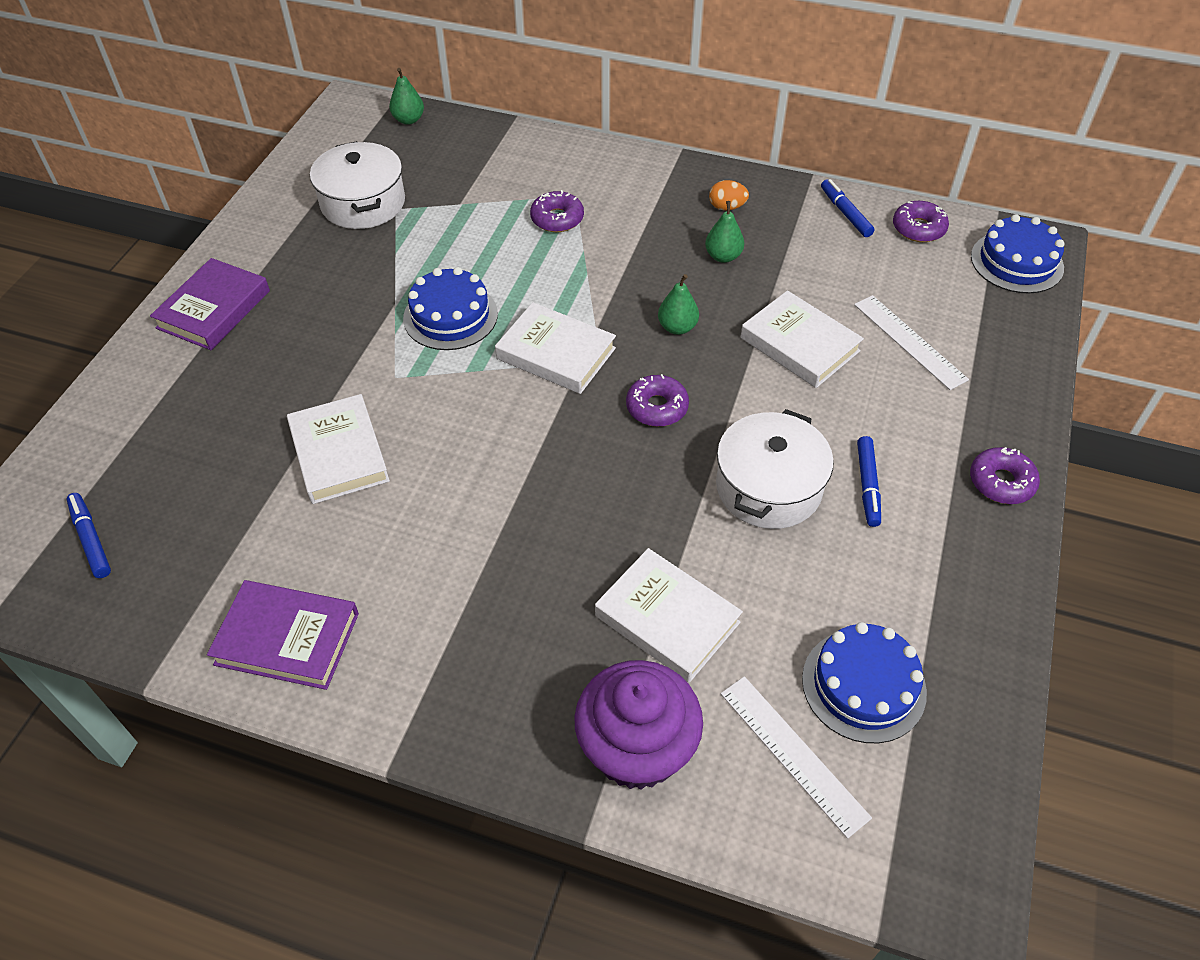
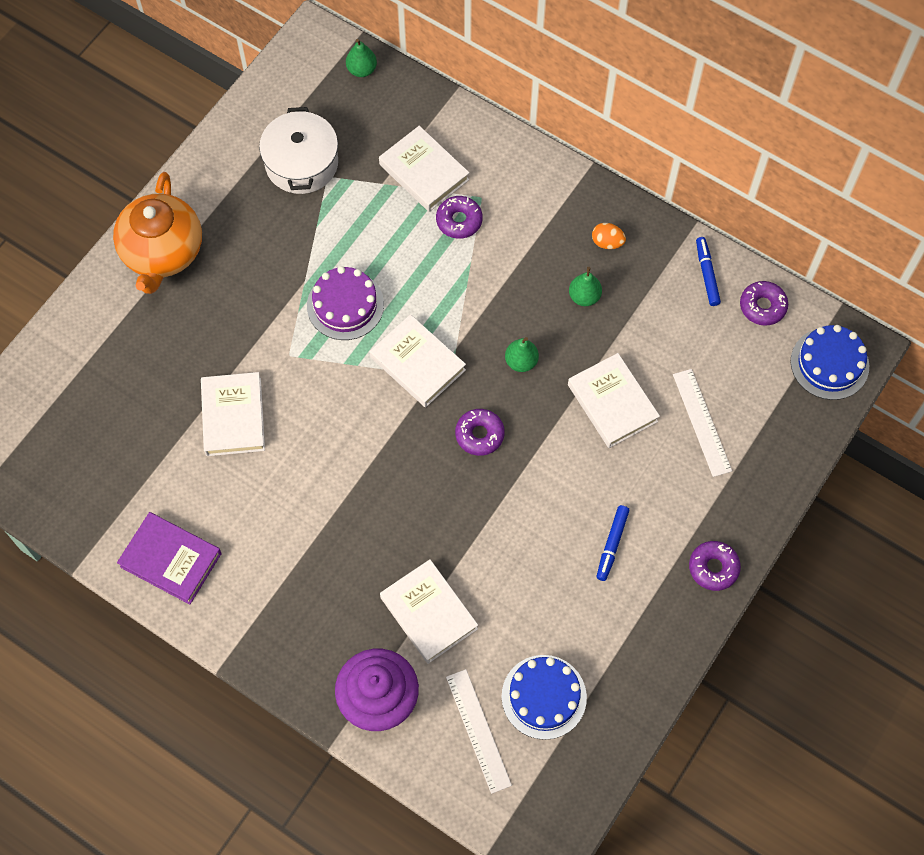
camera: 15 degrees right, 15 degrees up
(91, 539) = (50, 446): blue marker -> none
(214, 309) = (163, 252): purple book -> orange teapot
(450, 316) = (345, 305): blue cake -> purple cake
(503, 186) = (424, 172): none -> white book
(768, 487) = (538, 527): white pot -> none

